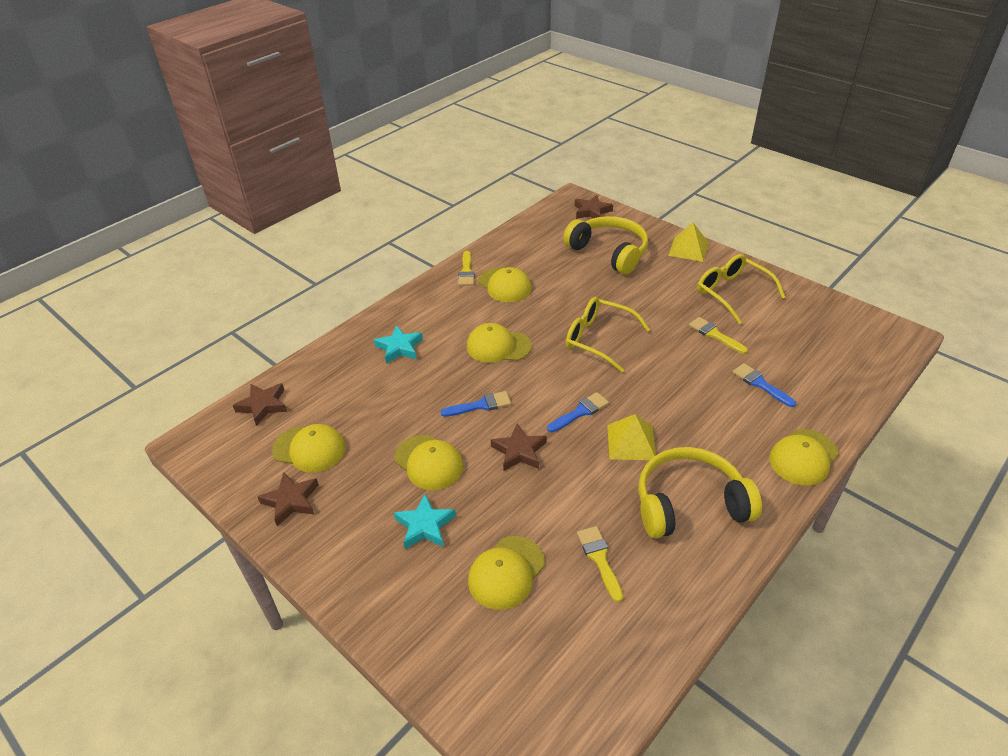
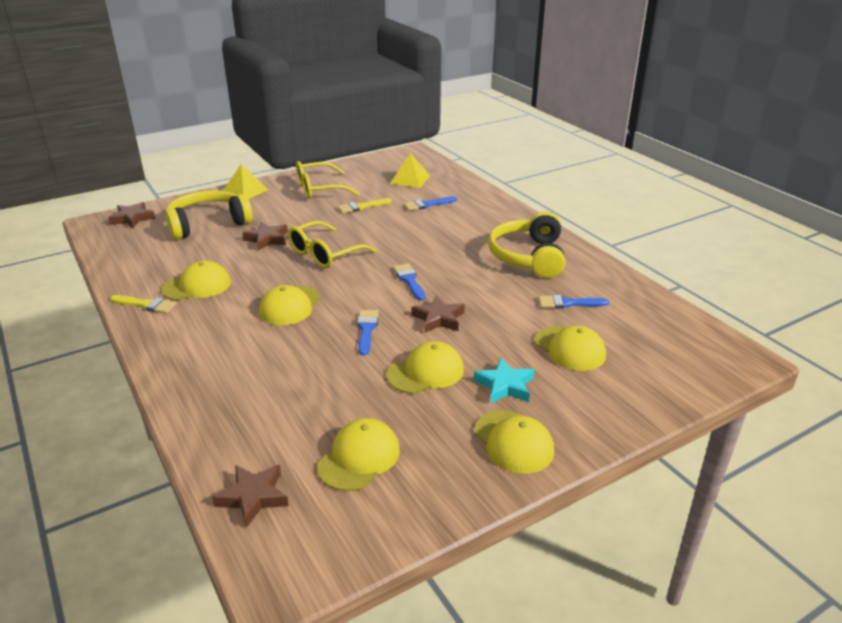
camera: 75 degrees left, 10 degrees down
(291, 501) = (434, 479): brown star -> brown star (267, 239)
(399, 347) = (236, 369): turquoise star -> none
(599, 559) = (568, 303): yellow brush -> blue brush
(631, 442) = (456, 265): yellow pyramid -> yellow pyramid (410, 179)
(803, 457) = (504, 209): yellow cap -> yellow cap (513, 441)

